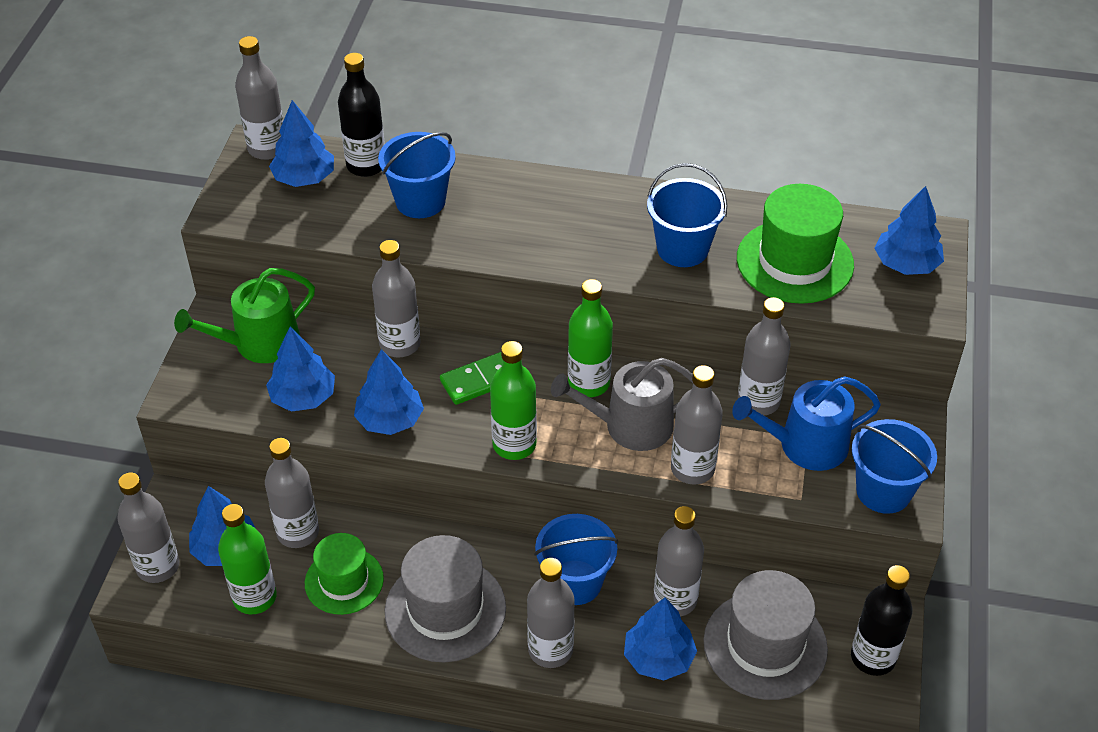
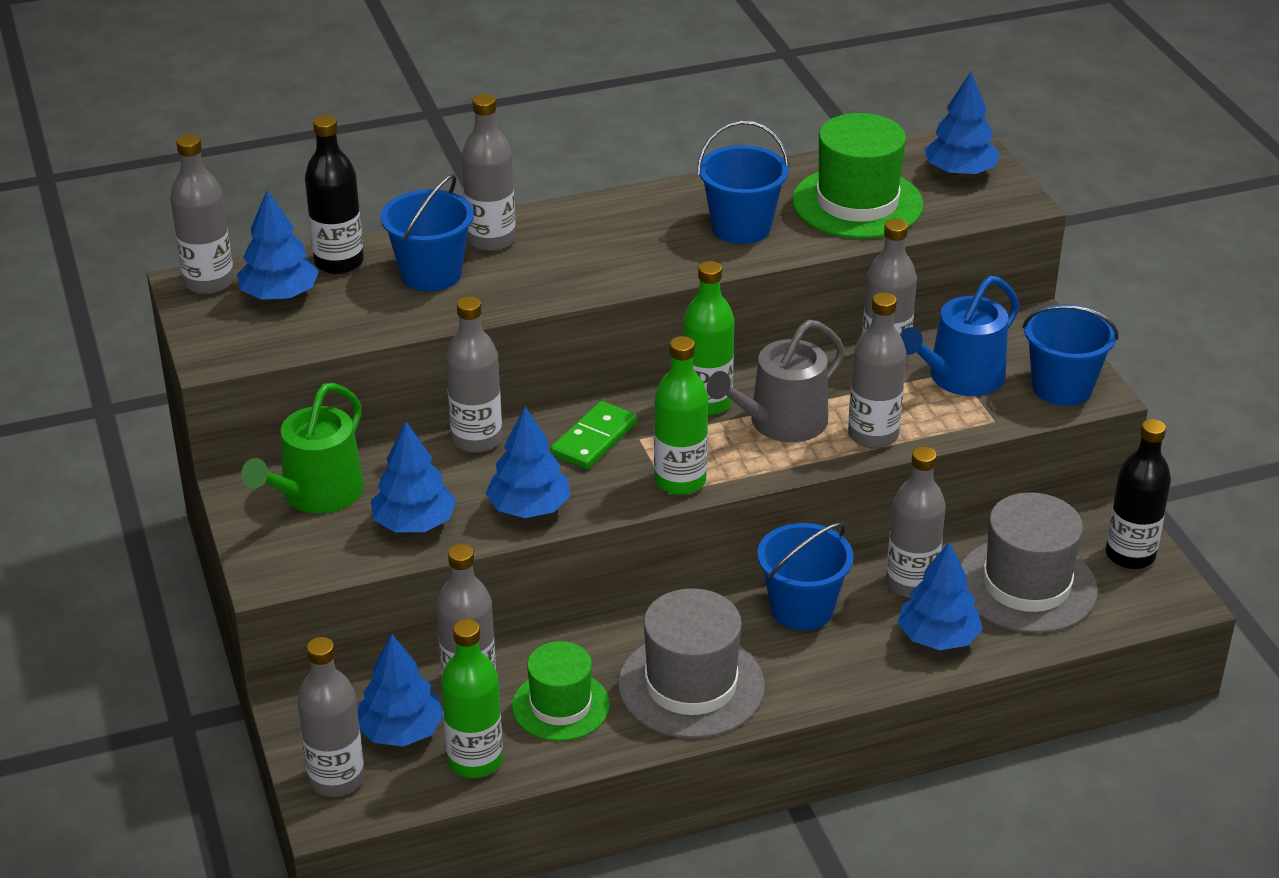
camera: 30 degrees left, 10 degrees down
(550, 650) = (828, 675): grey bottle -> grey bottle (491, 240)

